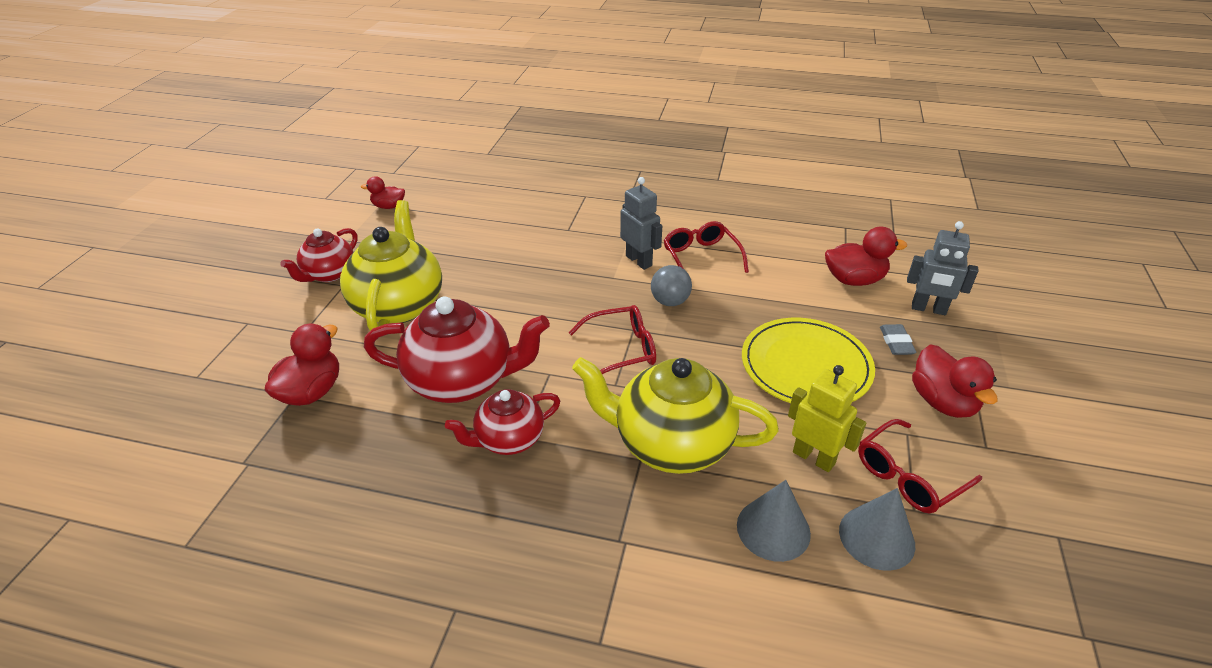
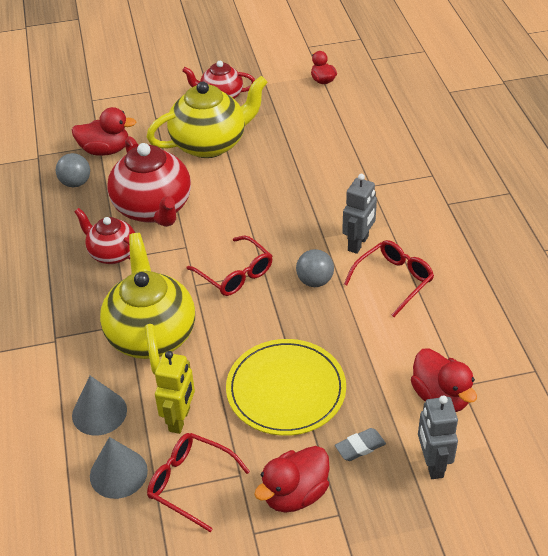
camera: 65 degrees right, 5 degrees up
(344, 438) = (75, 183): none -> grey ball

